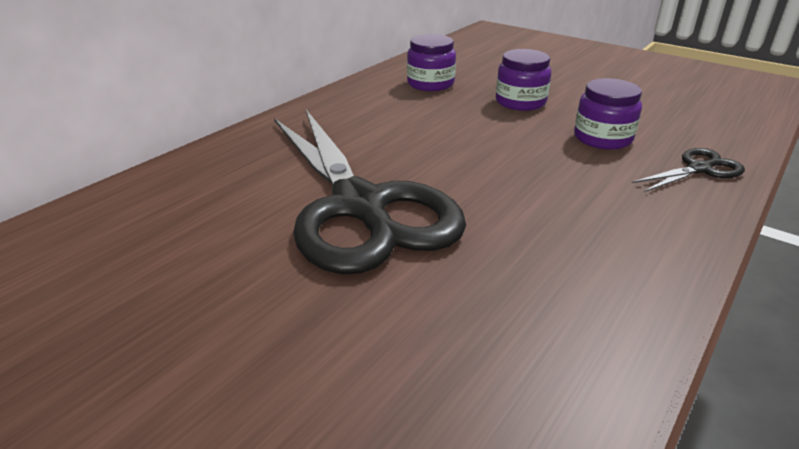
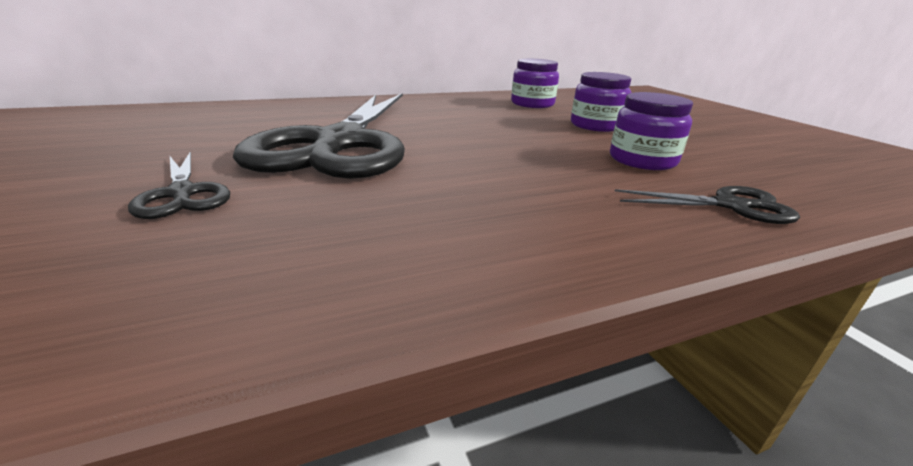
camera: 30 degrees right, 5 degrees down
(344, 326) = (182, 194): none -> black scissors

